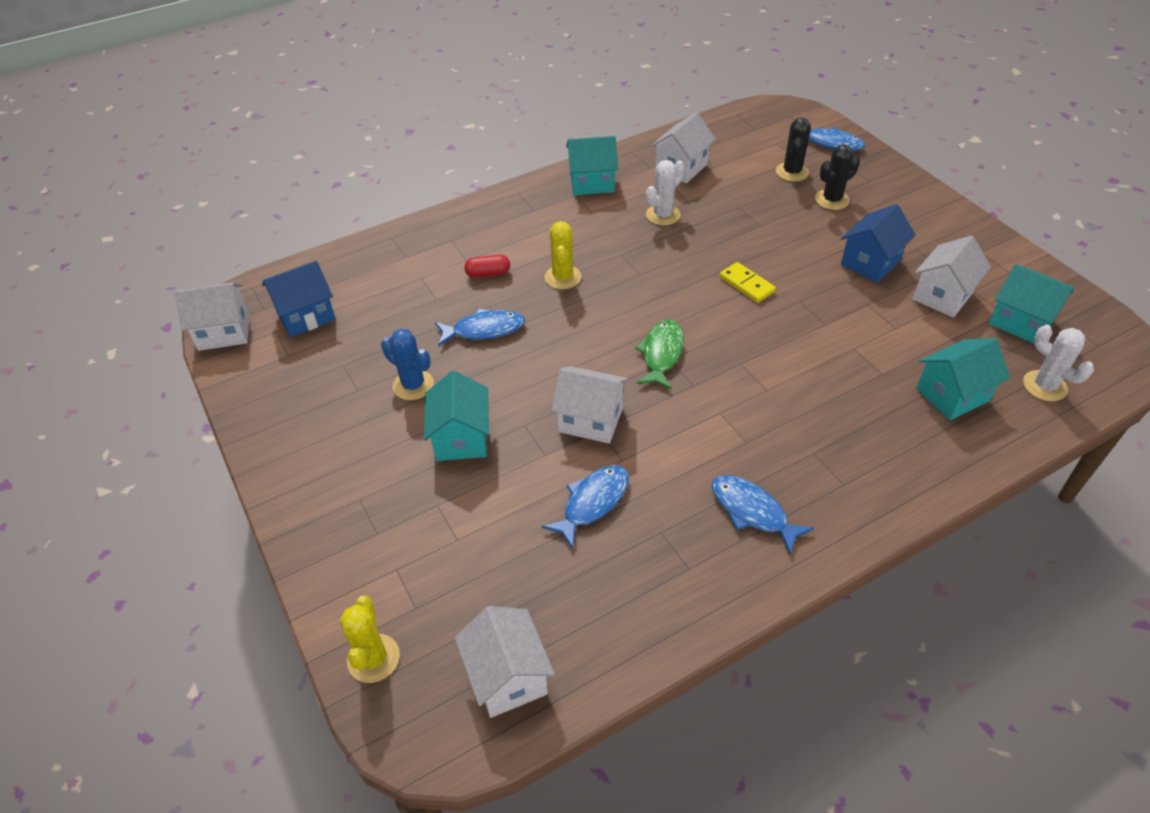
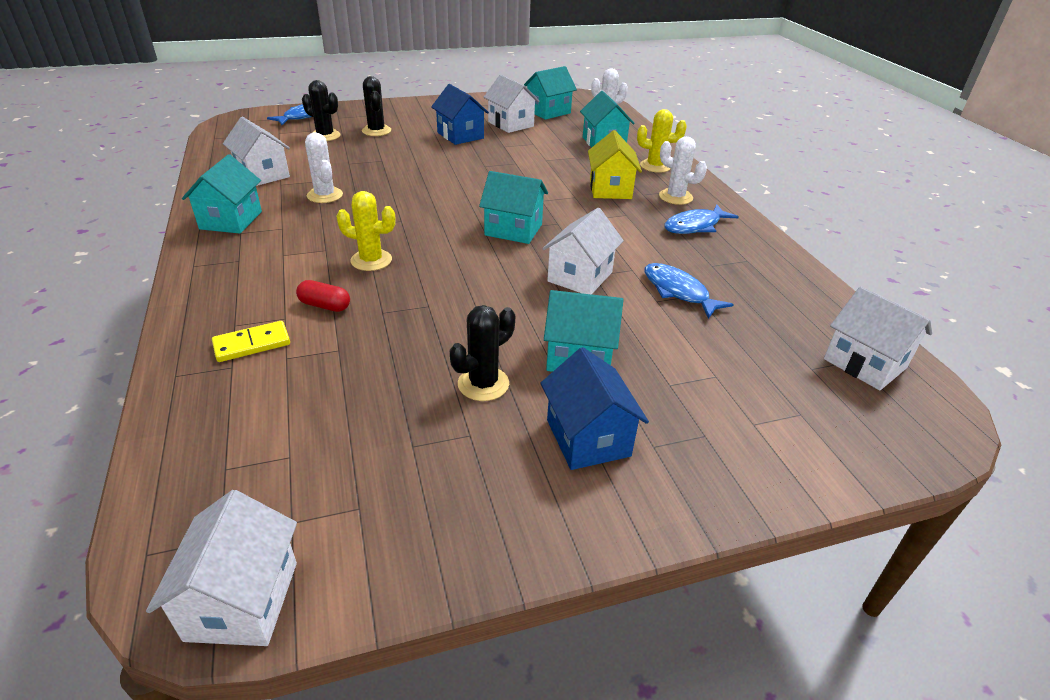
camera: 80 degrees left, 10 degrees down
(306, 315) = (280, 481): blue house -> blue house (588, 438)
(373, 658) = (866, 450): yellow cactus -> yellow cactus (655, 166)
(413, 385) = (483, 384): blue cactus -> black cactus
(484, 330) = (419, 320): blue fish -> none
(488, 274) = (325, 305): red capsule -> red capsule turned 75 degrees counterclockwise
(508, 676) = (864, 363): white house -> white house turned 60 degrees clockwise
(661, 354) = (513, 230): green fish -> turquoise house
(747, 284) = (451, 180): yellow domino -> yellow domino (252, 344)
(807, 419) = (610, 189): none -> yellow house
(824, 487) = (675, 197): none -> white cactus

